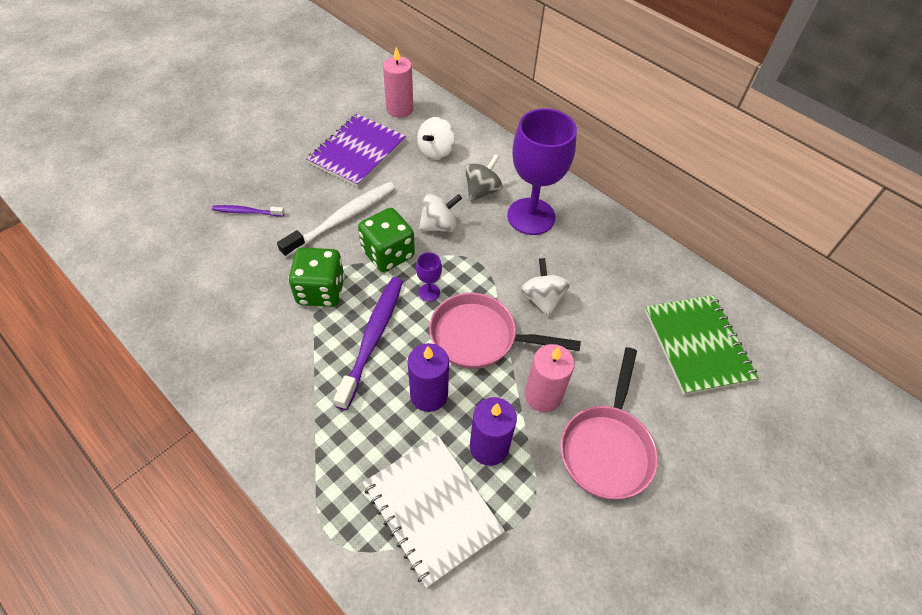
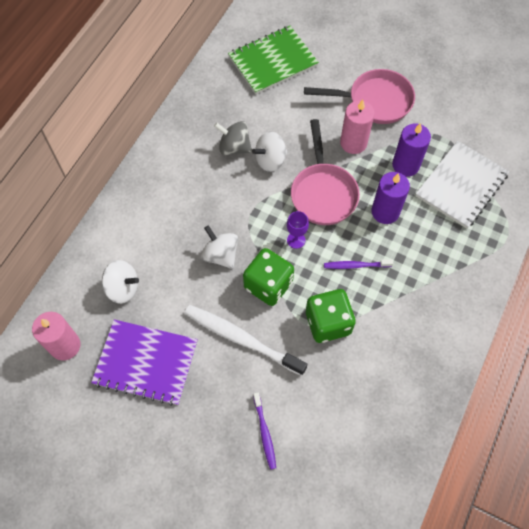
camera: 105 degrees left, 10 degrees up
(373, 338) = (355, 265): purple toothbrush -> purple toothbrush, size x0.53
(482, 191) = (165, 232): grey spinning top -> grey spinning top (234, 147)
(531, 216) = (184, 187): purple goblet -> none

